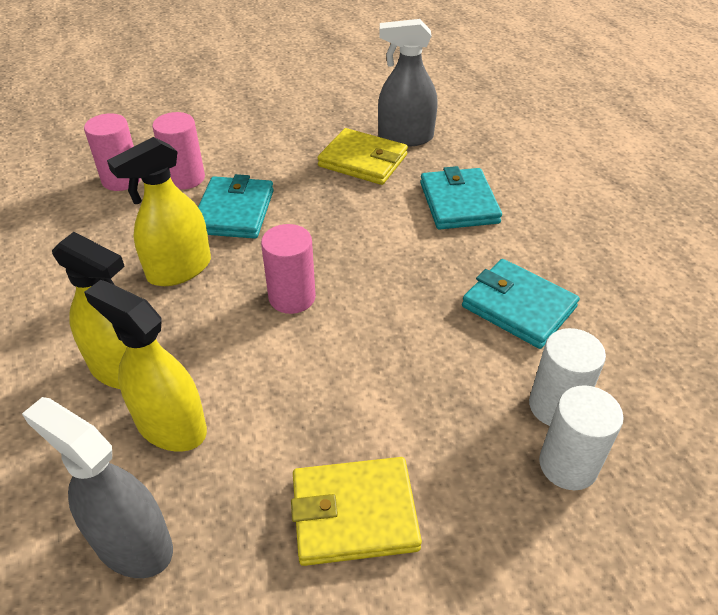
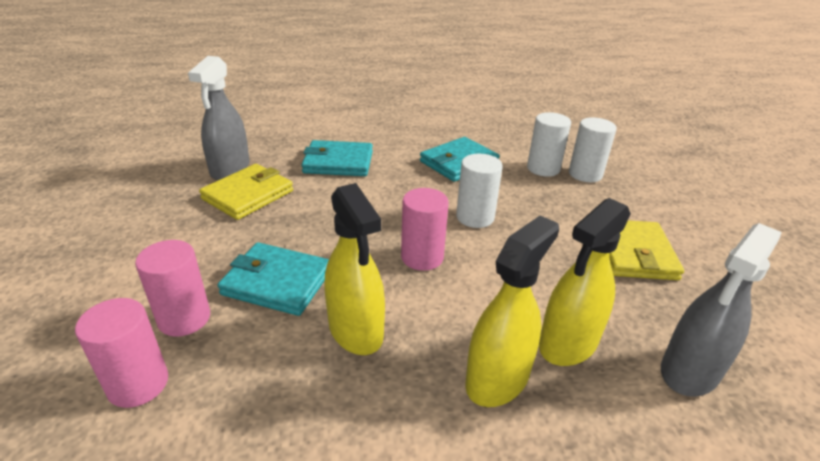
camera: 80 degrees left, 10 degrees down
(385, 334) = (475, 217): none -> white cylinder

